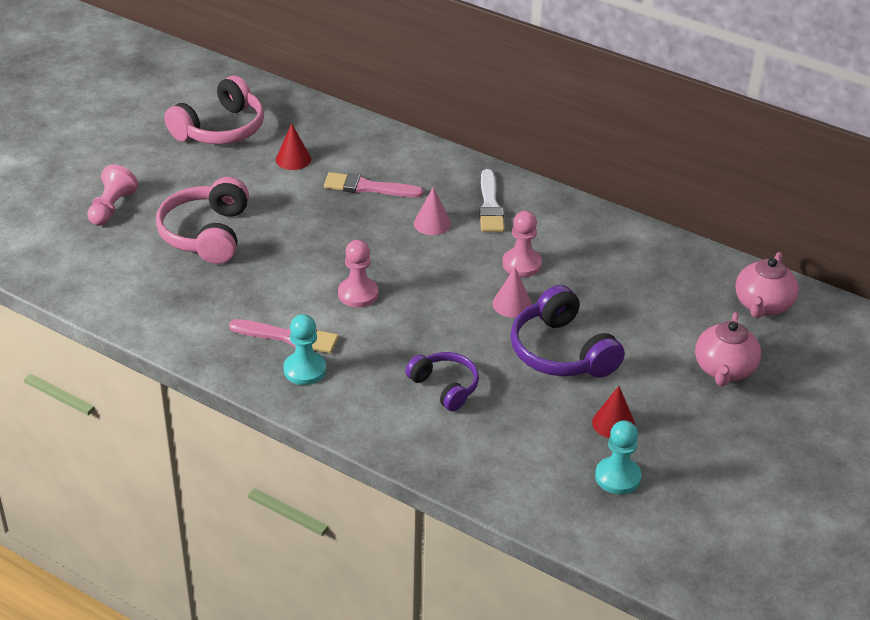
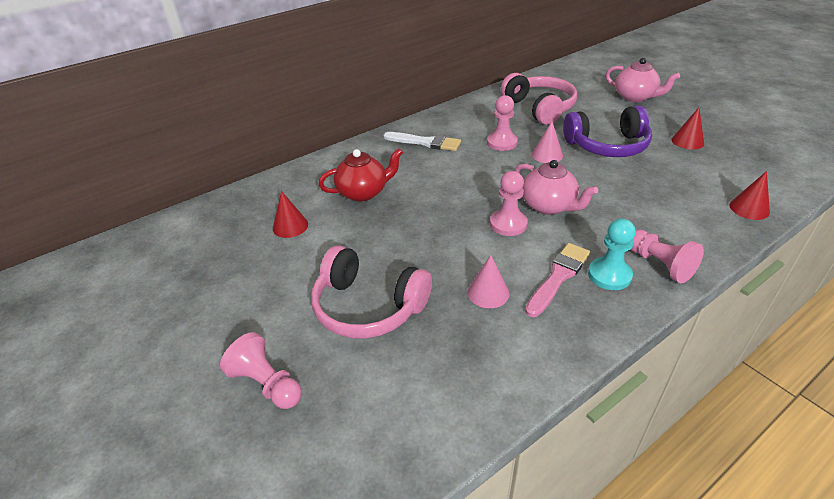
camera: 65 degrees left, 0 degrees up
(221, 129) = (200, 265): pink headphones -> pink headphones (539, 108)
(335, 403) = (659, 264): none -> pink pawn
(368, 187) = (363, 192): pink brush -> red teapot
(432, 223) = (432, 170): pink cone -> pink cone (488, 292)
(445, 387) = (642, 202): purple headphones -> none
(471, 473) = (749, 208): none -> red cone
(617, 477) = (744, 150): turquoise pawn -> none
(762, 305) = (576, 76): pink teapot -> pink teapot (549, 206)

